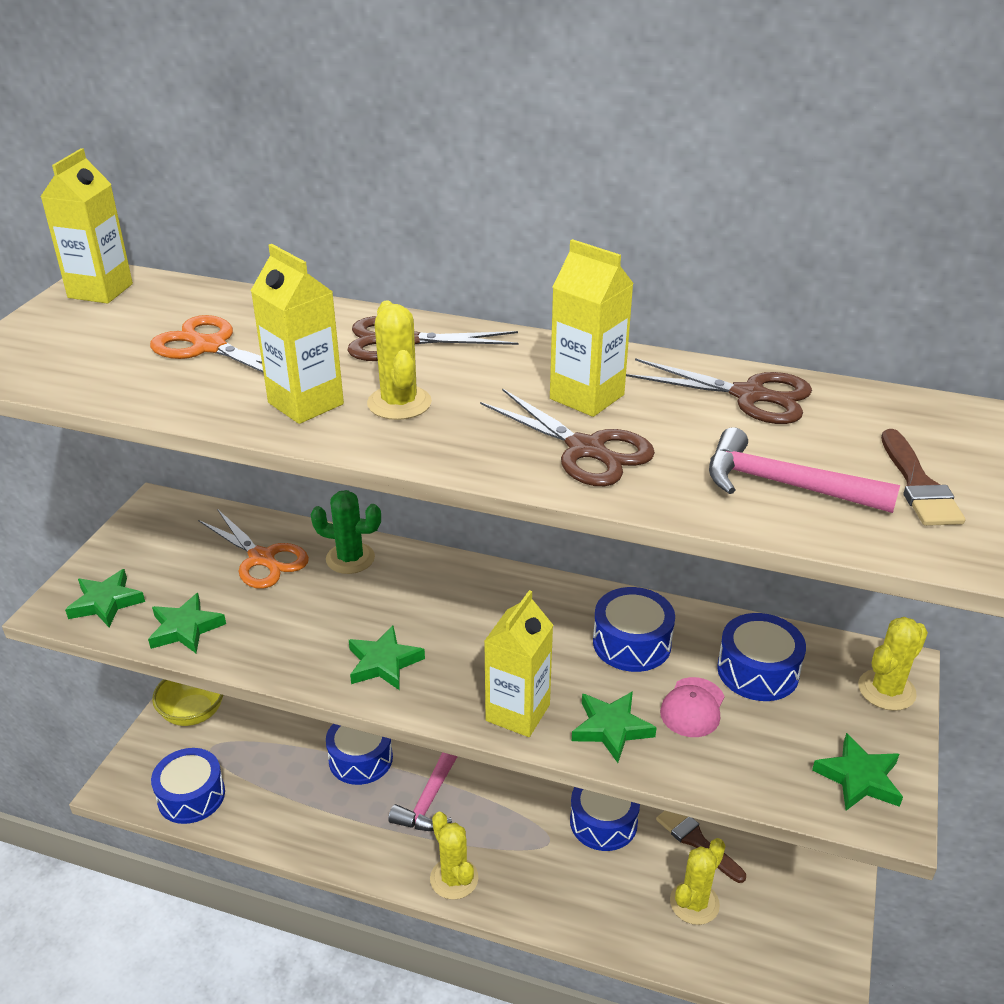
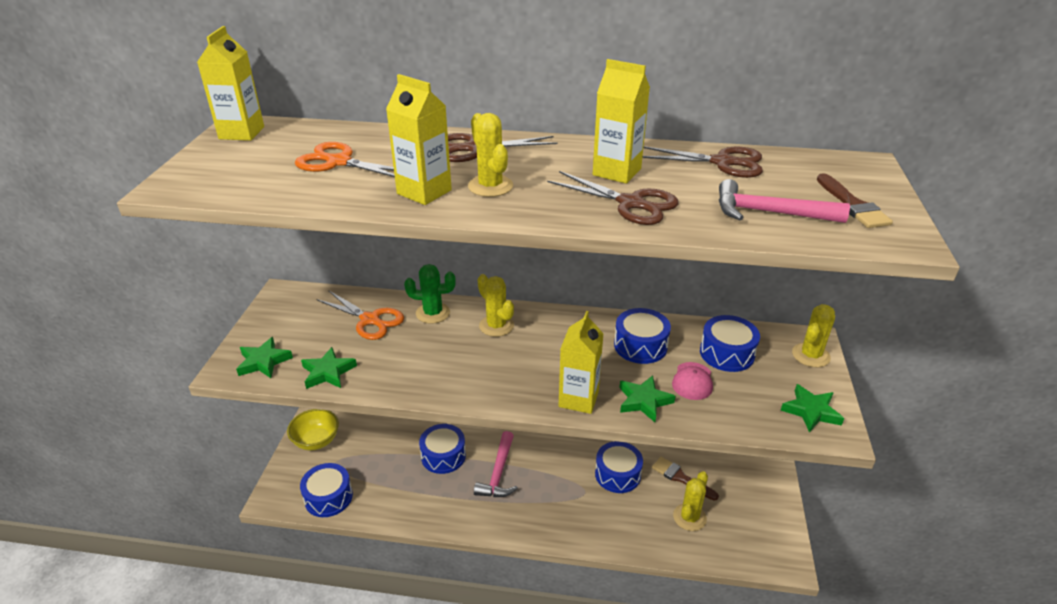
camera: 10 degrees left, 0 degrees up
(384, 663) = (477, 378): green star -> none
(454, 878) = (527, 525): yellow cactus -> yellow cactus (496, 326)

